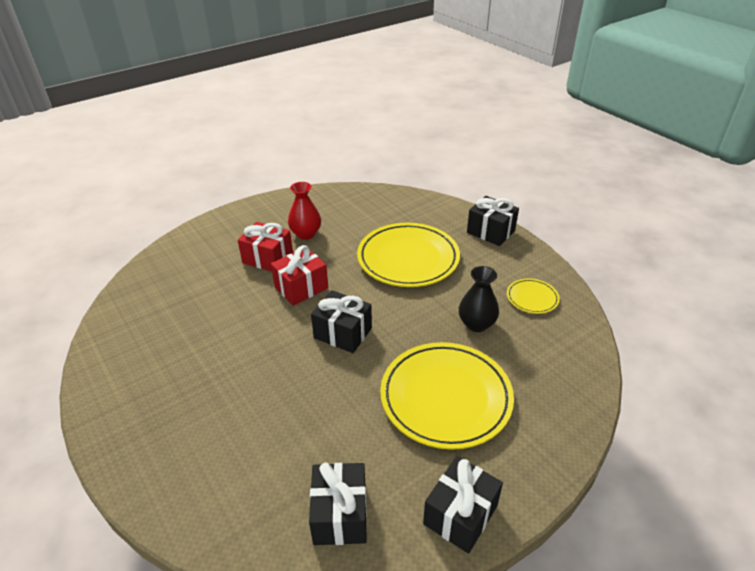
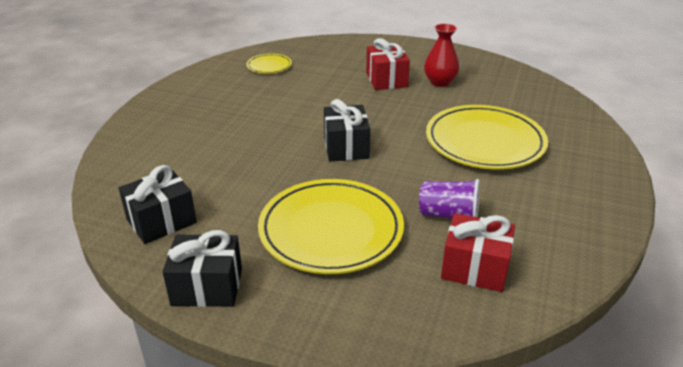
camera: 55 degrees right, 5 degrees down
(301, 287) = (373, 107): red gift -> red gift (475, 268)
(476, 324) = (448, 215): black vase -> purple cup
(490, 232) = (605, 175): black gift -> none
(532, 298) = (538, 239): yellow plate -> yellow plate (269, 66)

